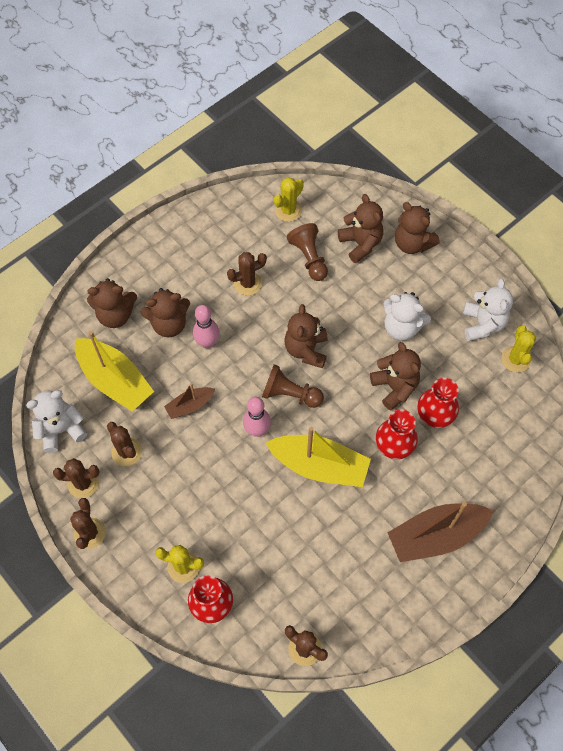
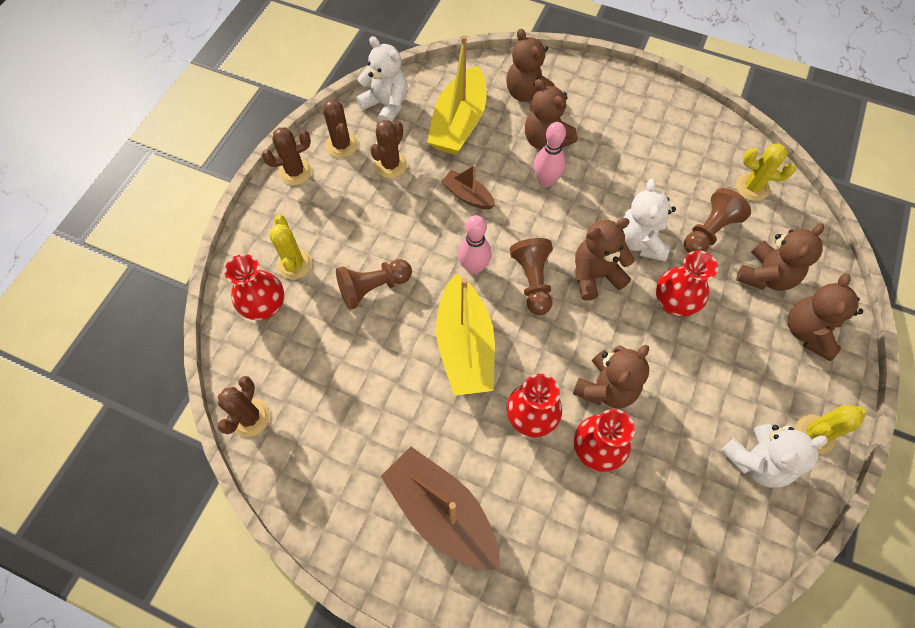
camera: 65 degrees right, 0 degrees up
(237, 512) = (373, 288): none -> brown pawn
(247, 283) = (637, 187): brown cactus -> none
(353, 311) = (674, 303): none -> red vase
(401, 327) = (687, 364): white teddy bear -> white teddy bear (640, 241)
(515, 359) = (734, 524): yellow cactus -> yellow cactus (815, 434)

